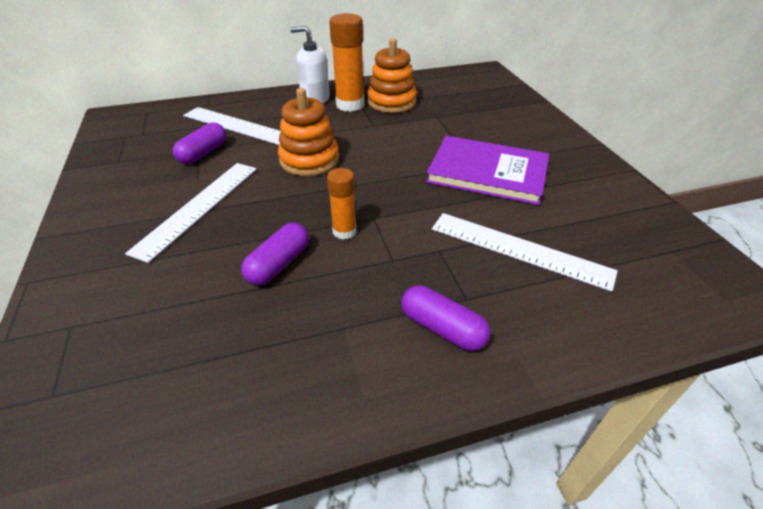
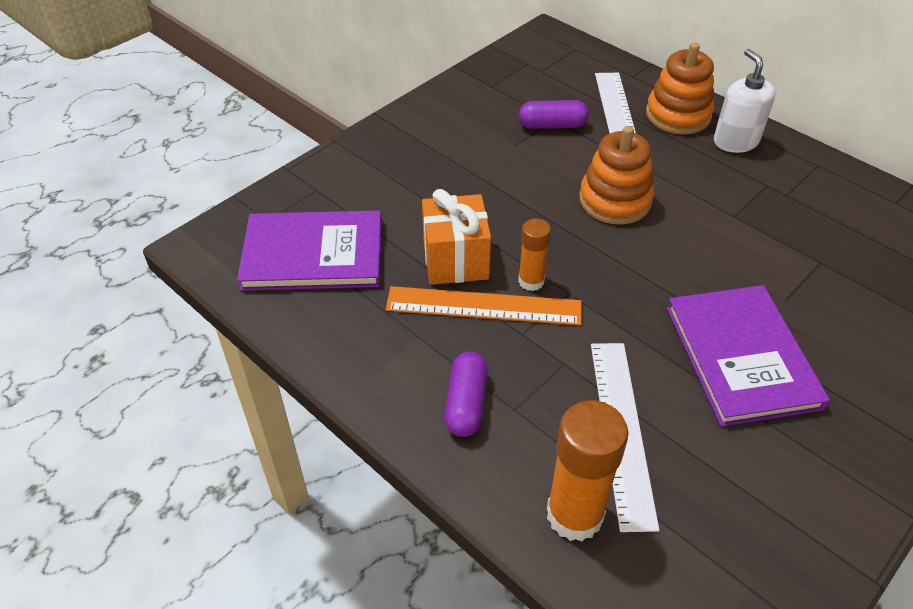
camera: 60 degrees right, 5 degrees up
(155, 370) = (313, 254): none -> purple book
(198, 207) = (479, 171): white ruler -> none
(279, 264) = (455, 260): purple capsule -> orange gift
(346, 269) = (483, 306): none -> orange ruler
(350, 105) = (756, 175): orange glue stick -> orange glue stick (574, 515)
(391, 102) = (806, 207): orange stacking toy -> orange stacking toy (678, 115)

